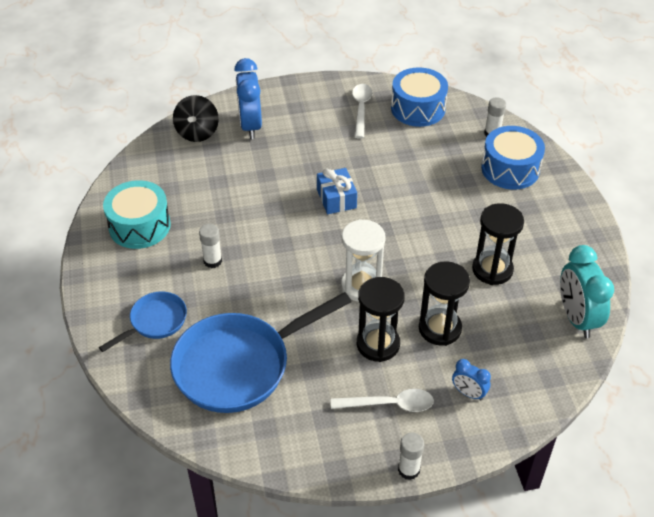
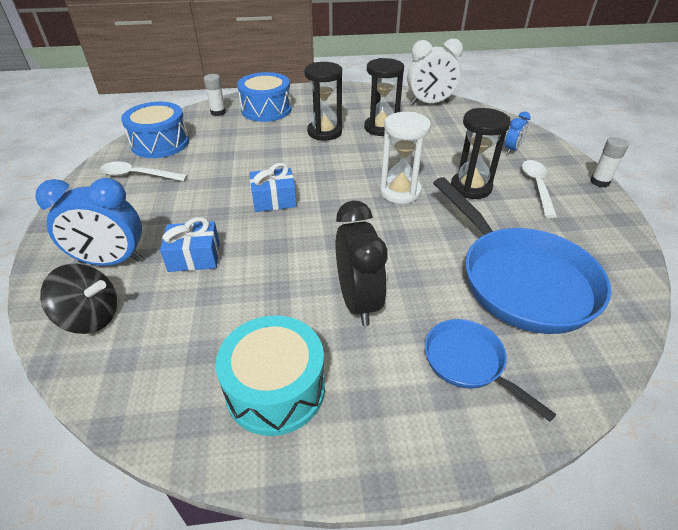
camera: 85 degrees left, 5 degrees down
(212, 261) = (358, 301): white glue stick -> black clock
(257, 166) = (194, 257): none -> blue gift
(440, 328) = (447, 156): black hourglass -> black hourglass (324, 132)
(576, 318) = (429, 103): turquoise clock -> white clock

